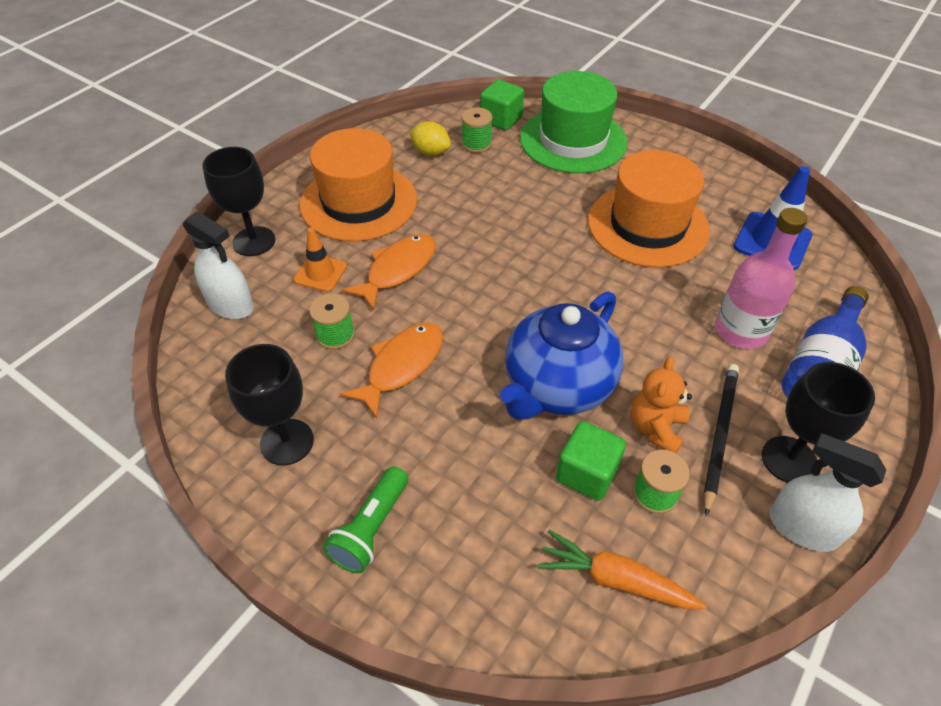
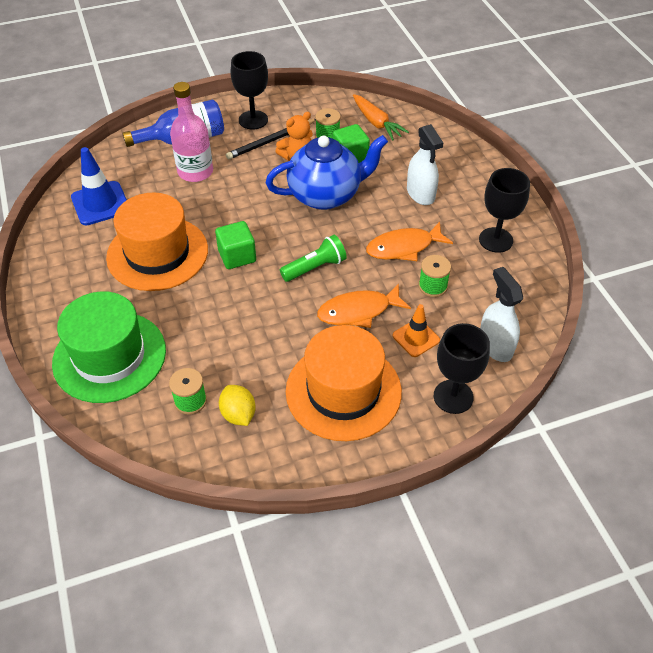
camera: 145 degrees left, 0 degrees up
(371, 528) = (472, 184): green flashlight -> green flashlight (315, 268)
(501, 119) = (138, 419): green cube -> green cube (237, 256)
(802, 527) = (280, 102): white spray bottle -> white spray bottle (420, 194)

